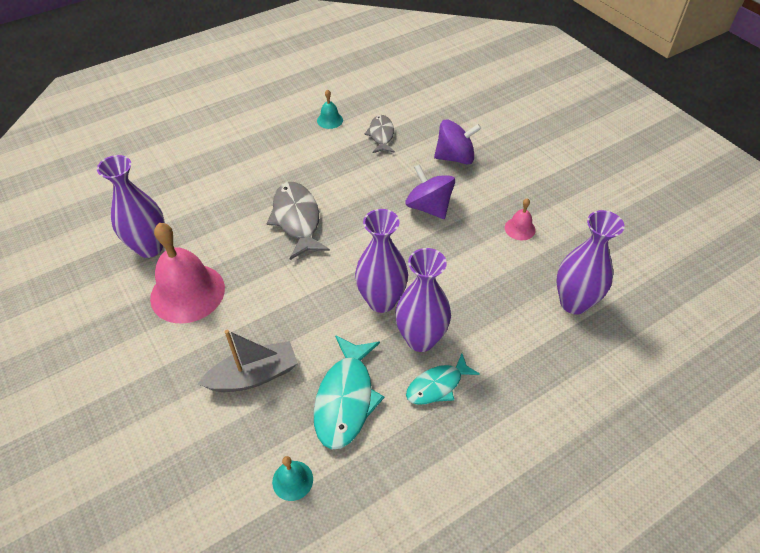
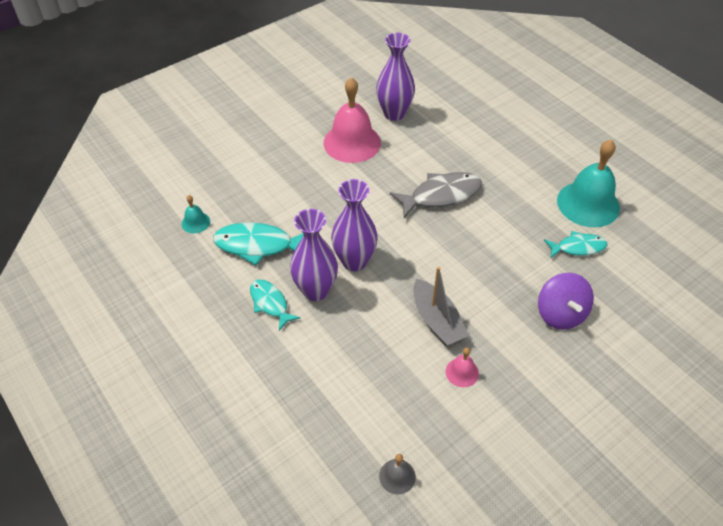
camera: 85 degrees right, 0 degrees up
(254, 376) = (278, 191): grey boat -> grey boat (437, 321)
(330, 120) = (588, 204): turquoise bell -> turquoise bell, size x2.22
(381, 135) = (578, 247): grey fish -> turquoise fish
(429, 207) = (477, 292): purple spinning top -> none
(574, 303) = (366, 416): purple vase -> none
(631, 284) = (397, 476): none -> grey bell

